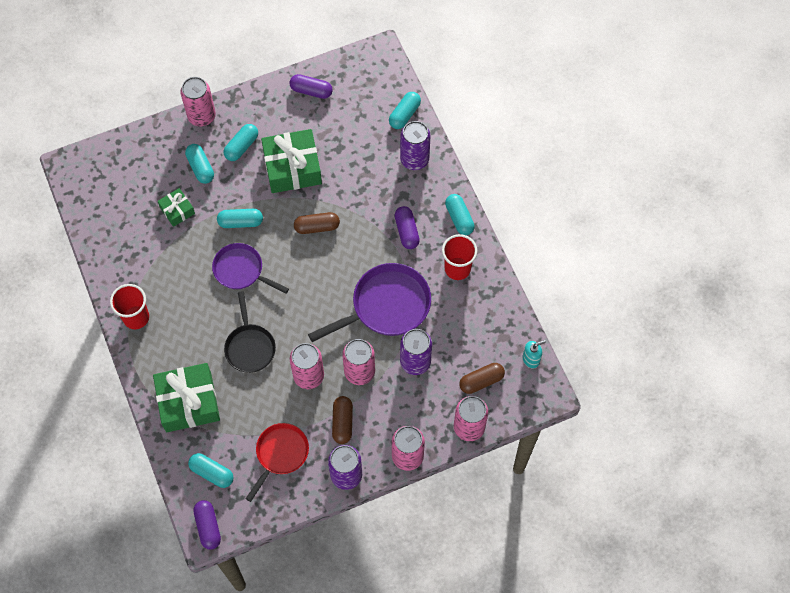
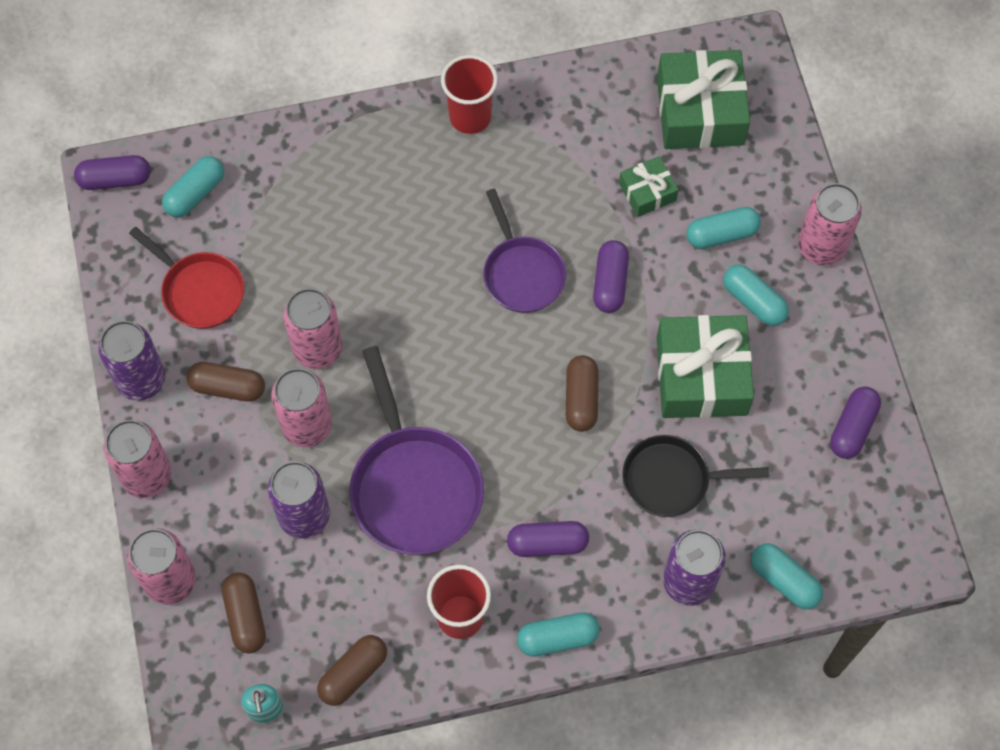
camera: 100 degrees right, 0 degrees up
(188, 402) = (315, 174): green gift -> green gift (700, 111)
(240, 222) = (610, 283): turquoise capsule -> purple capsule
(241, 270) = (522, 273): purple pan -> purple pan turned 120 degrees clockwise
(250, 347) = (386, 269): black pan -> black pan (671, 479)
(501, 317) = (353, 674): none -> brown capsule

